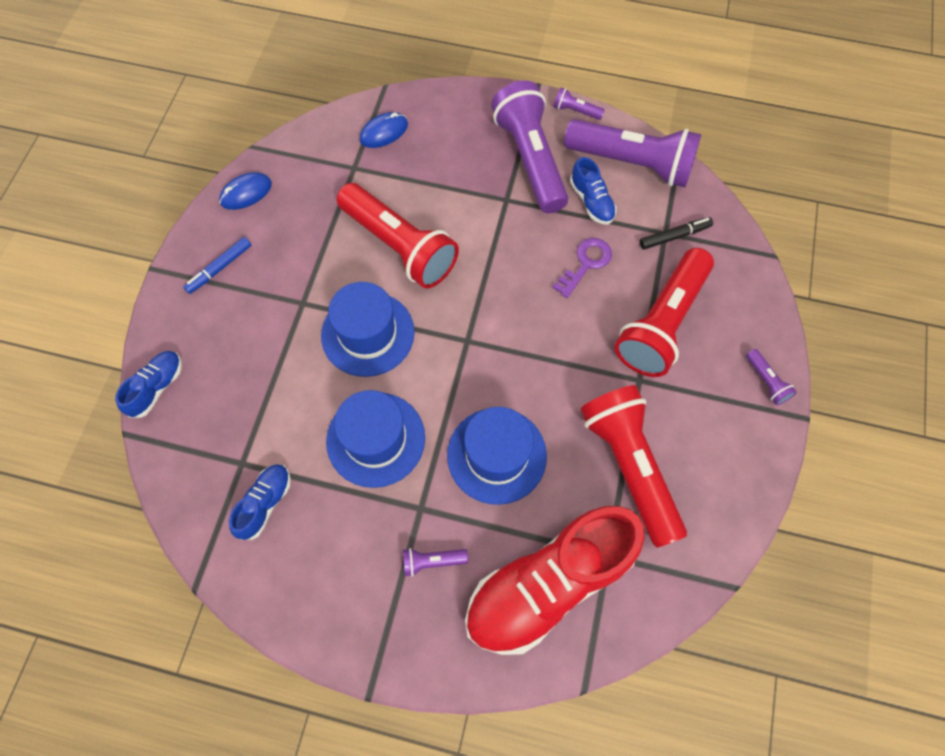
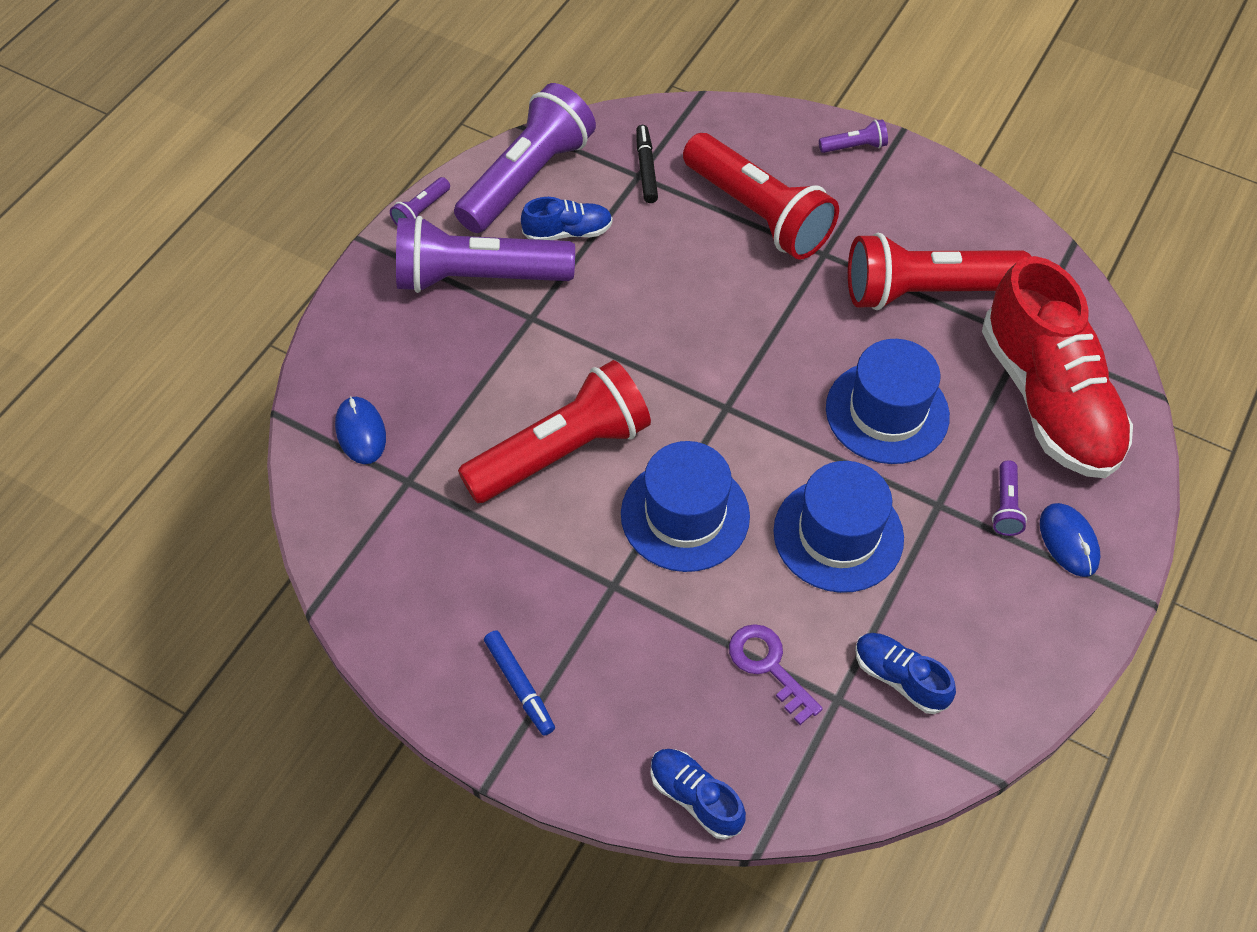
camera: 75 degrees left, 10 degrees down
(246, 193) = (396, 630): blue mouse -> blue mouse (1068, 541)
(585, 264) = (656, 261): purple key -> purple key (769, 666)

